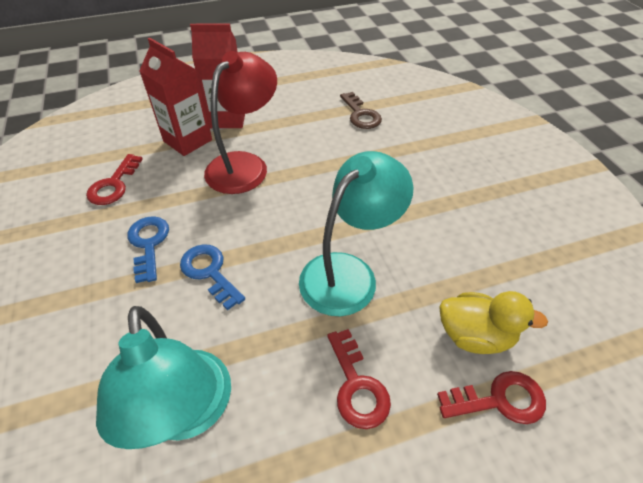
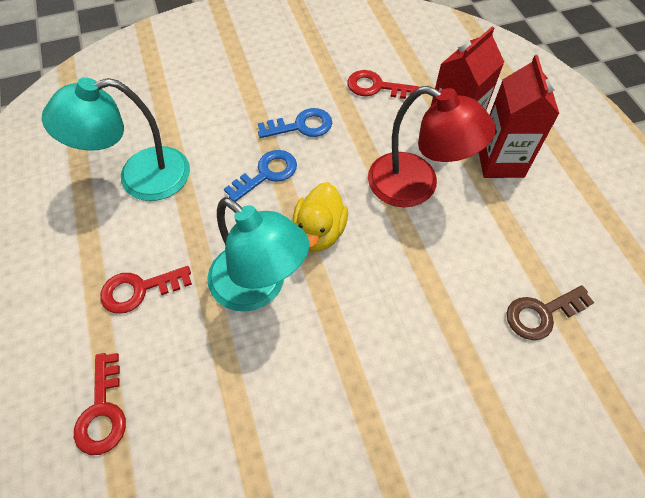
camera: 90 degrees right, 10 degrees up
(474, 335) = (171, 403): yellow duck -> yellow duck (319, 232)

